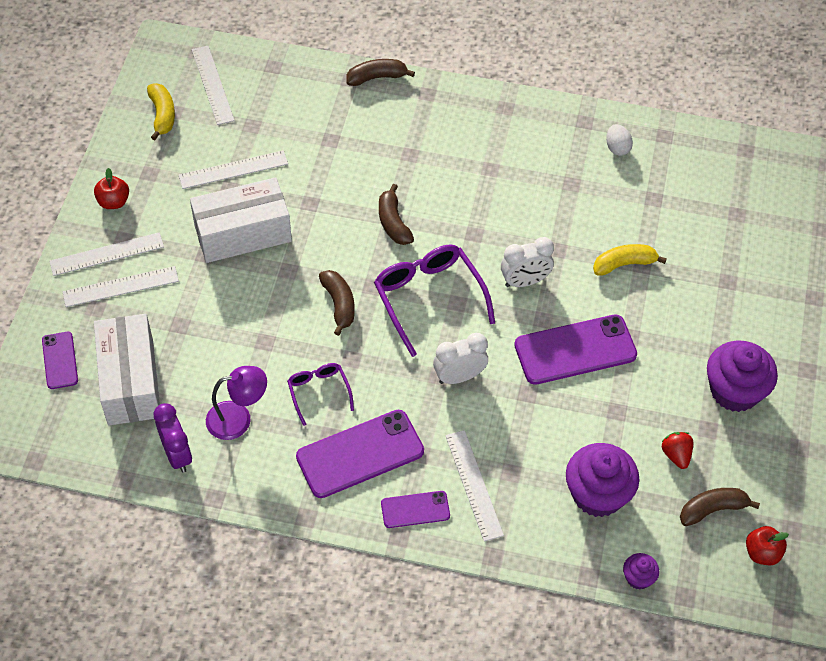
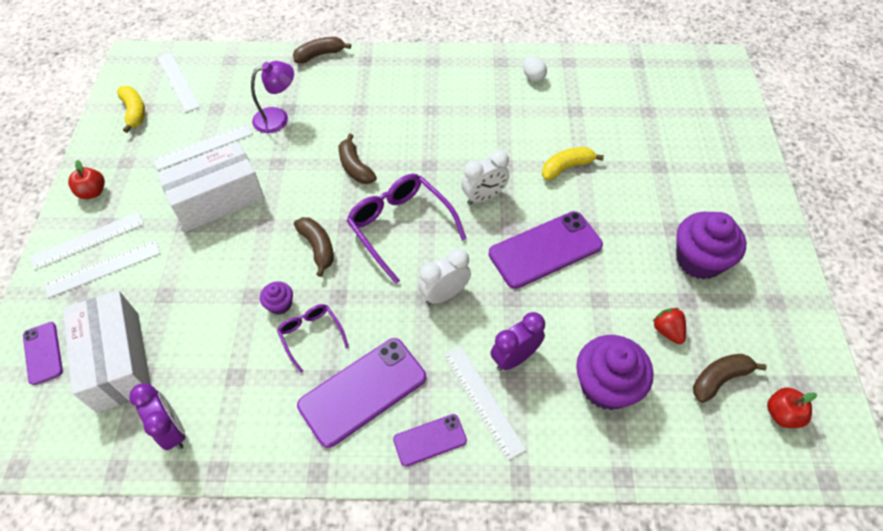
camera: 10 degrees left, 0 degrees up
(238, 418) = (233, 378): purple lamp -> purple lamp (278, 118)
(515, 451) = (514, 358): none -> purple clock
(638, 578) = (672, 467): purple cupcake -> purple cupcake (280, 304)

